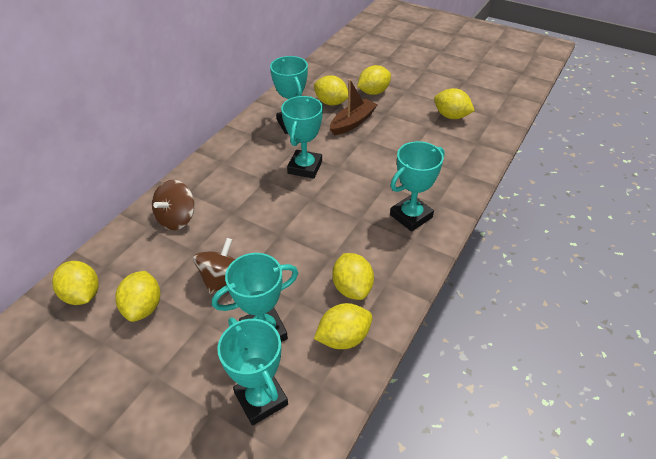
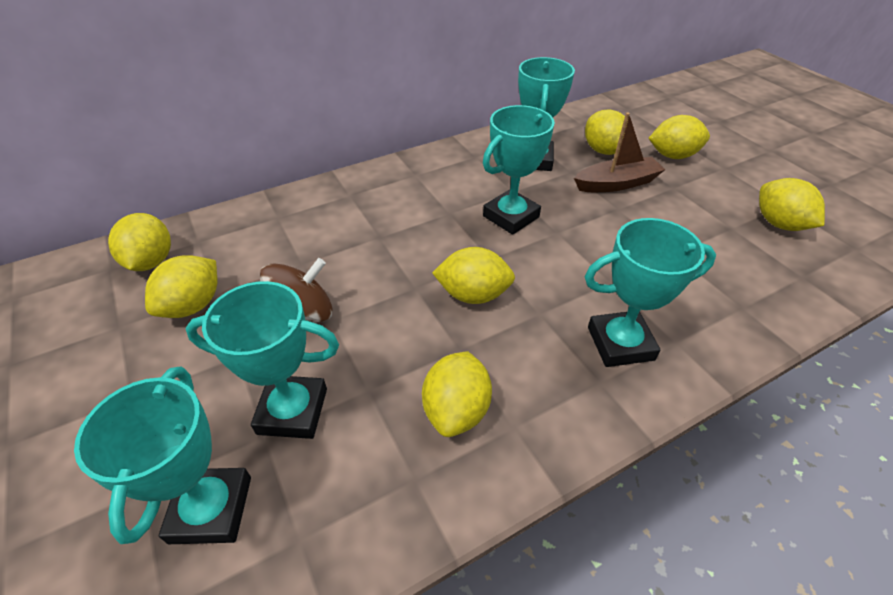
camera: 30 degrees right, 0 degrees up
(177, 218) = (314, 218): brown spinning top -> none
(343, 338) = (388, 482): yellow lemon -> yellow lemon (473, 294)

